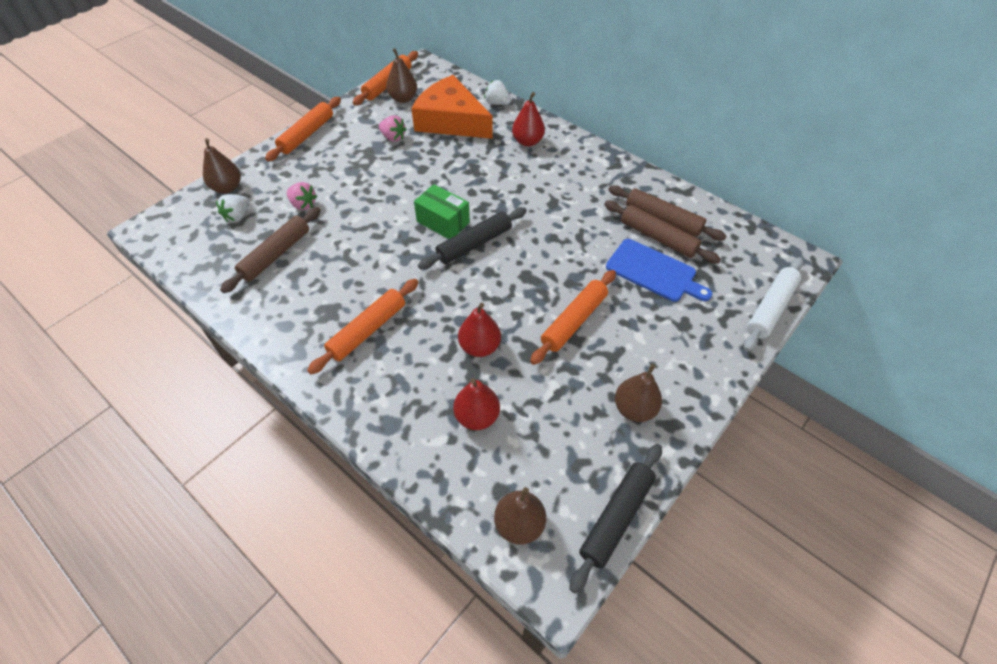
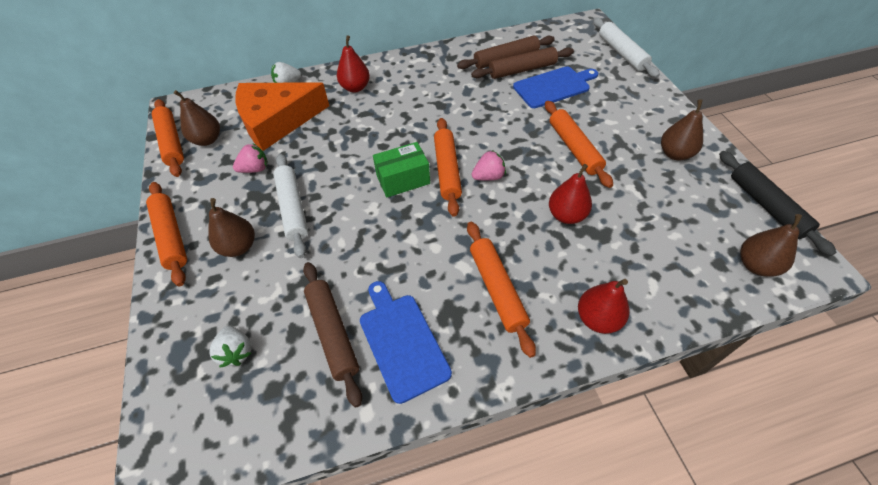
camera: 55 degrees left, 0 degrees up
(227, 188) = (177, 347): brown pear -> brown pear (239, 247)
(288, 295) = (402, 342): none -> blue cutting board
(303, 204) = (279, 279): pink strawberry -> pink strawberry (488, 176)
(370, 177) = (293, 208): none -> white rolling pin
(474, 244) = (447, 170): black rolling pin -> orange rolling pin
(477, 416) = (640, 248): red pear -> red pear (597, 318)

